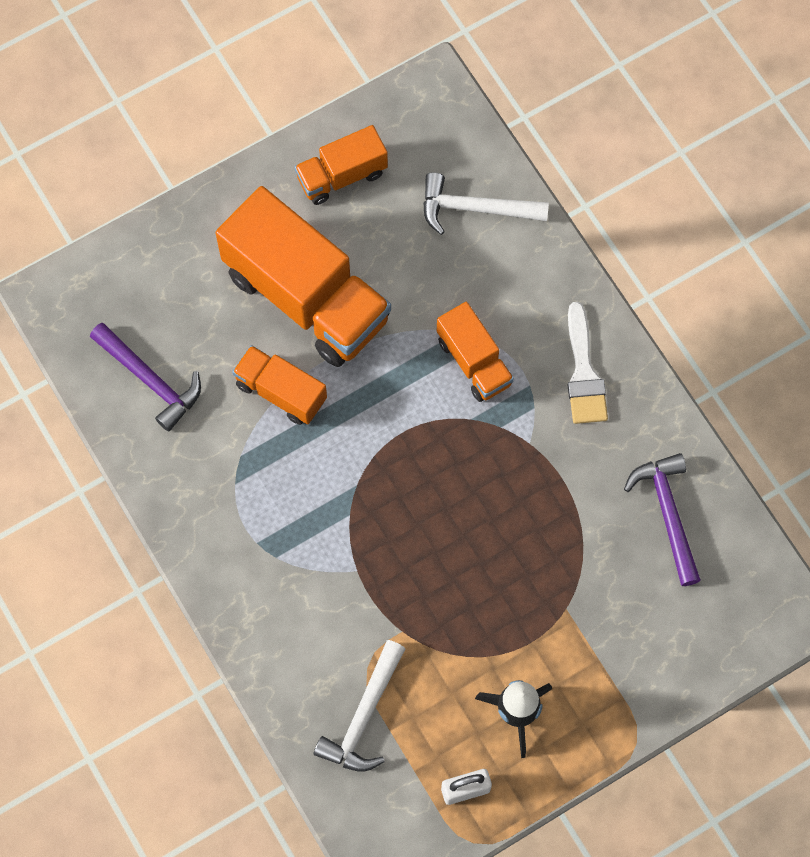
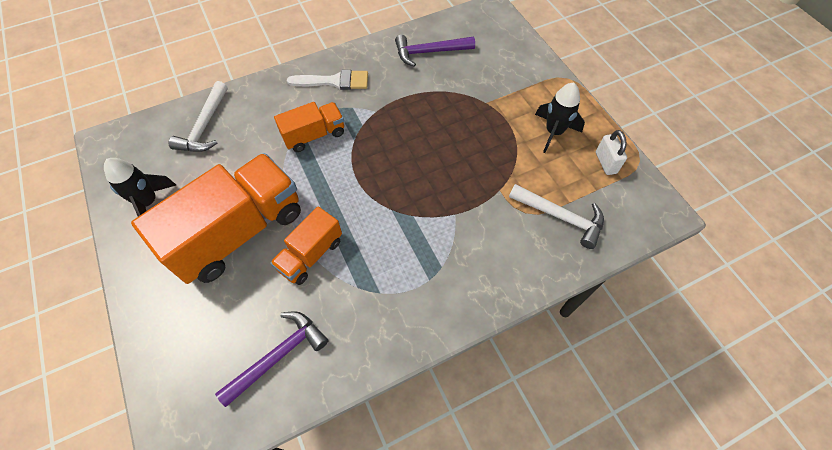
camera: 85 degrees left, 10 degrees down
(342, 175) = (149, 202): orange truck -> black rocket

